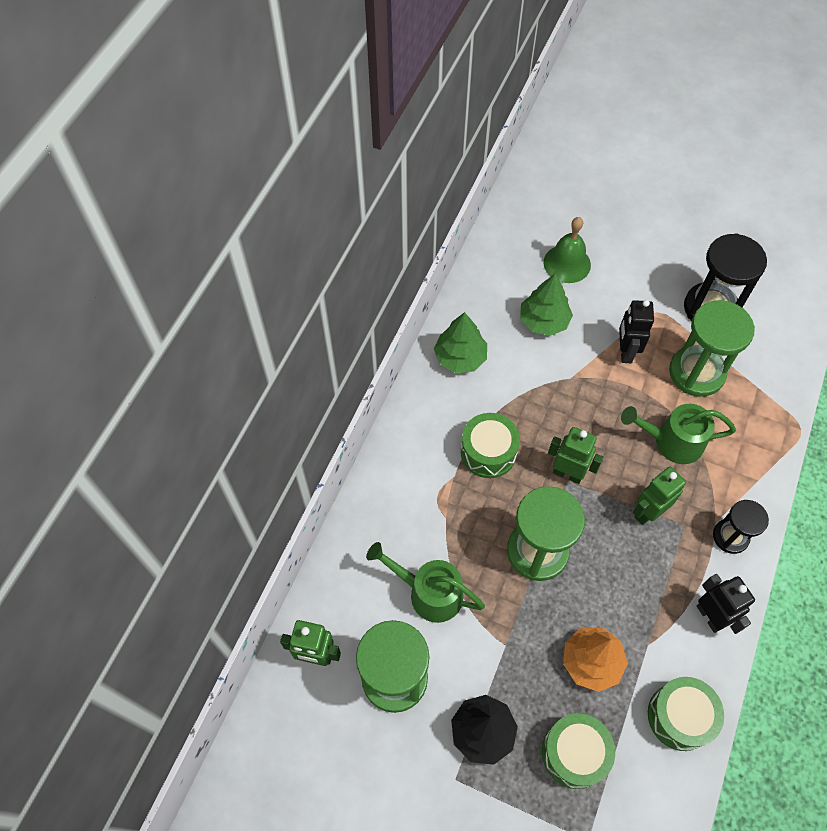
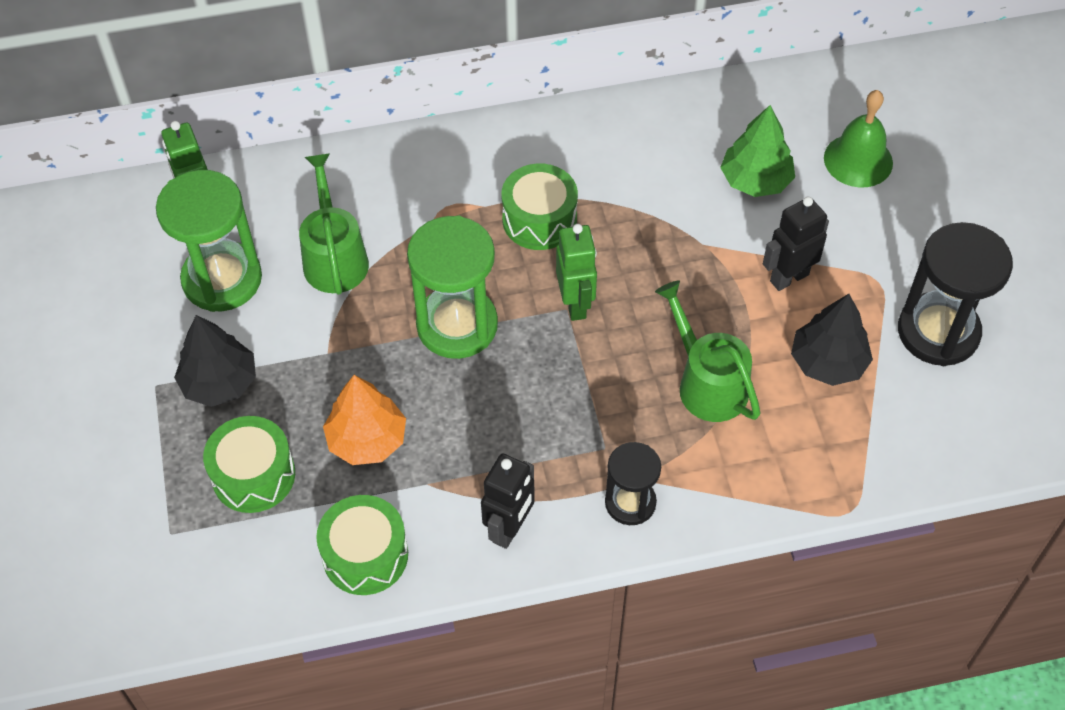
camera: 55 degrees right, 5 degrees down
(460, 357) = (635, 133): green tree -> none
(648, 512) = (592, 404): green robot -> none
(696, 373) = (828, 362): green hourglass -> black tree

